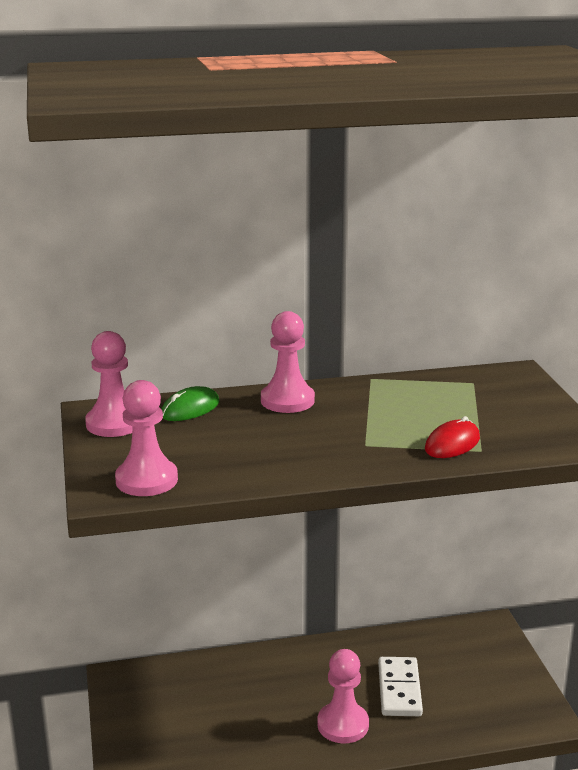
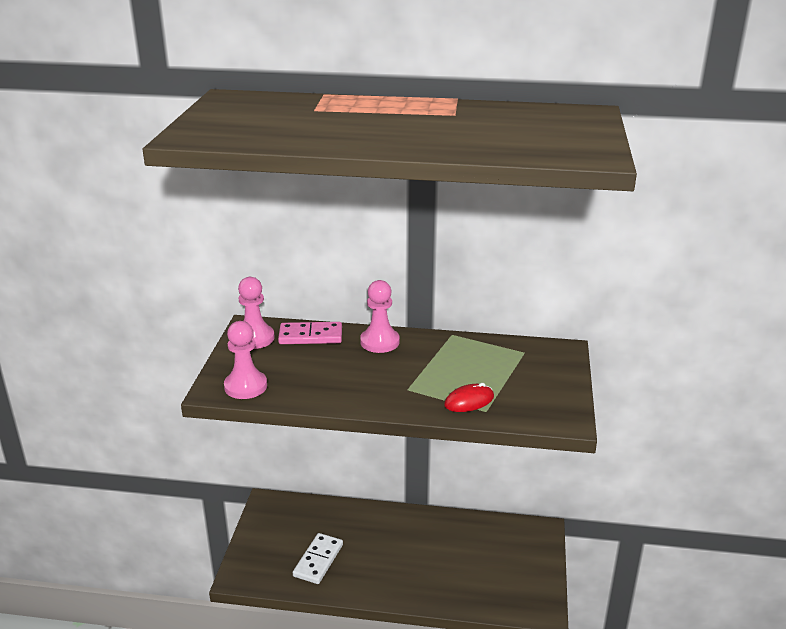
camera: 20 degrees right, 5 degrees up
(190, 409) = (310, 336): green mouse -> pink domino
(343, 725) = (395, 575): pink pawn -> none
(399, 689) = (448, 560): white domino -> white domino (318, 560)

